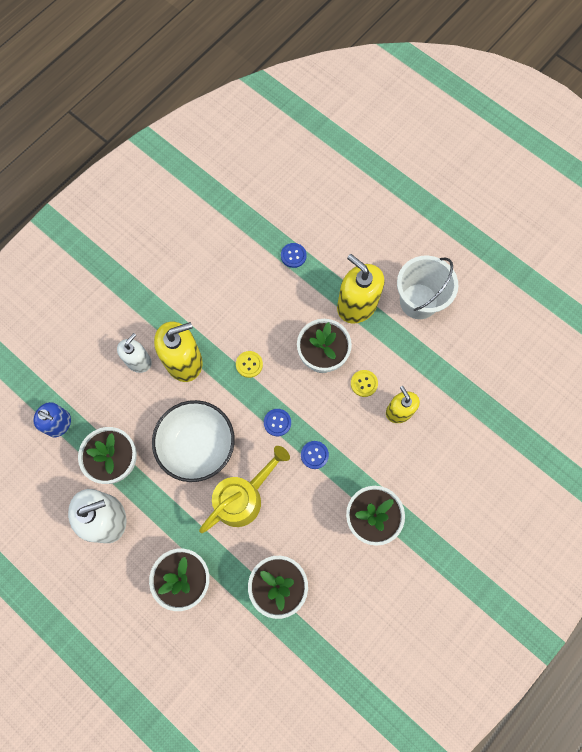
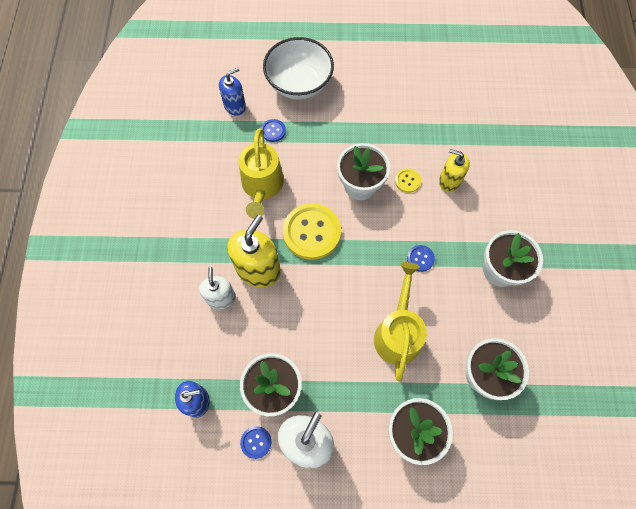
camera: 40 degrees left, 5 degrees down
(197, 446) = (328, 324): white bowl -> white bowl (299, 84)
(244, 296) = (262, 186): none -> yellow watering can
(249, 364) = (312, 232): yellow button -> yellow button, size x2.17
(277, 422) = (372, 257): blue button -> blue button (256, 442)
(282, 210) = (235, 106): none -> blue soap dispenser
(357, 305) = (351, 131): yellow soap dispenser -> none
(418, 301) = (392, 98): white bucket -> none

